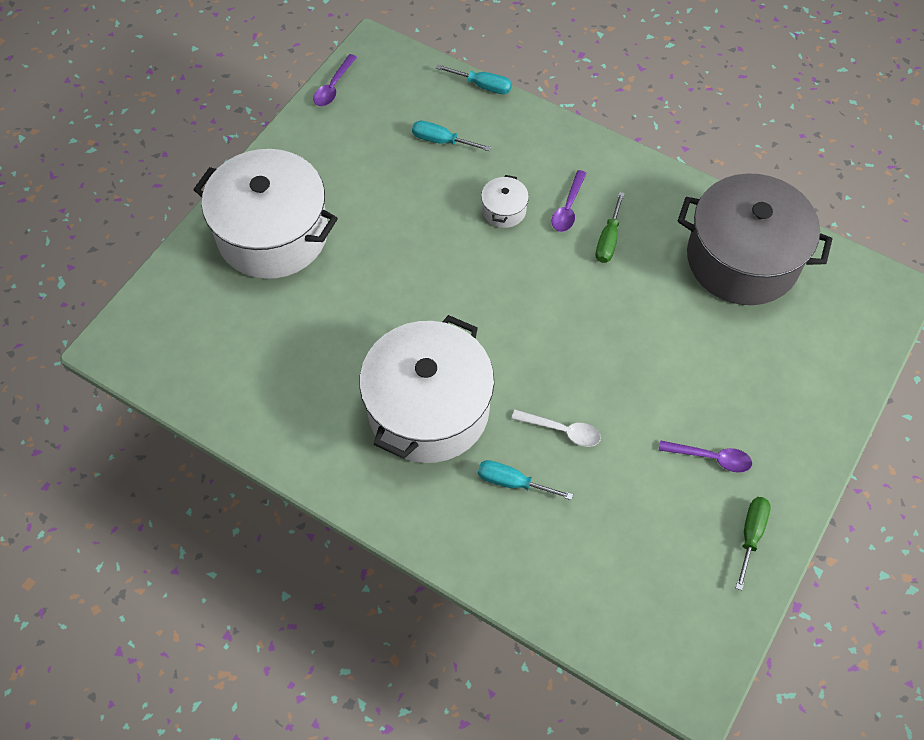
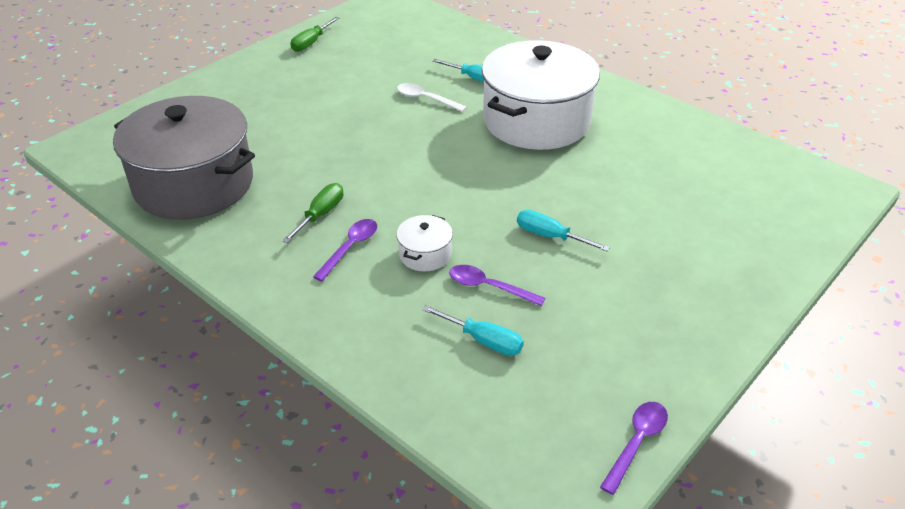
camera: 170 degrees left, 20 degrees down
(273, 234) = (700, 263): white pot -> none
(482, 86) = (406, 411): turquoise screwdriver -> turquoise screwdriver (550, 236)
(711, 458) = (315, 75): purple spoon -> purple spoon (489, 287)

